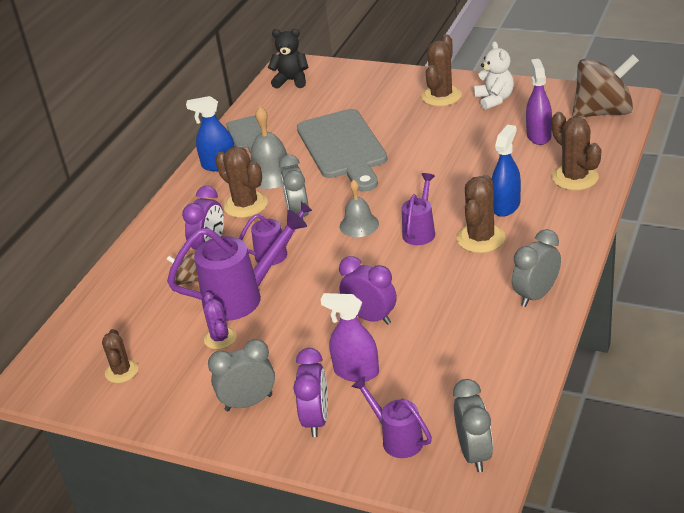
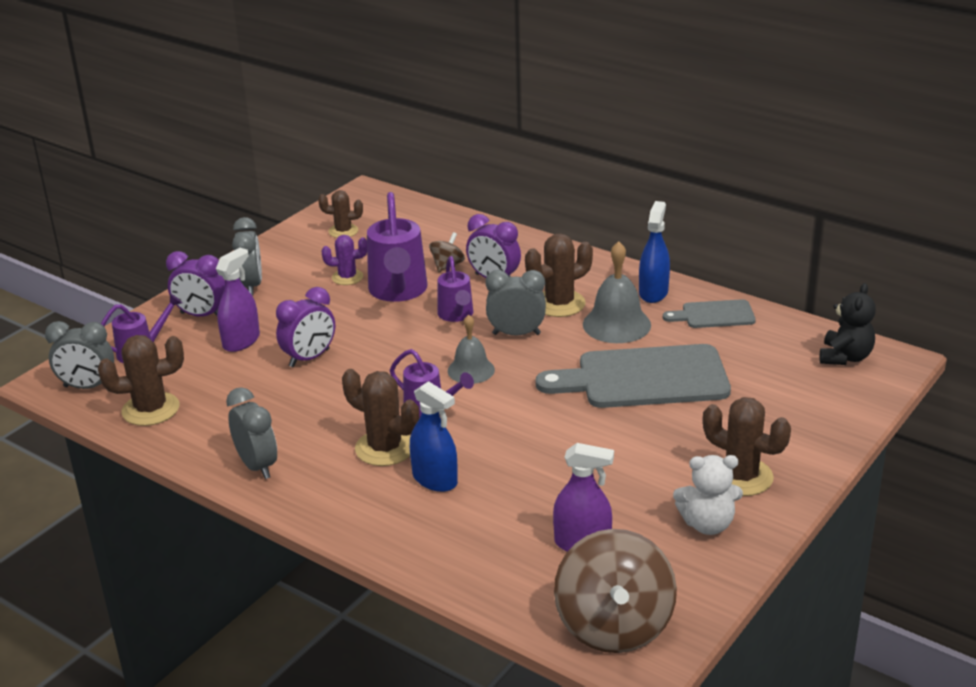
camera: 100 degrees right, 5 degrees down
(575, 177) = (459, 551): brown cactus -> brown cactus (150, 409)

